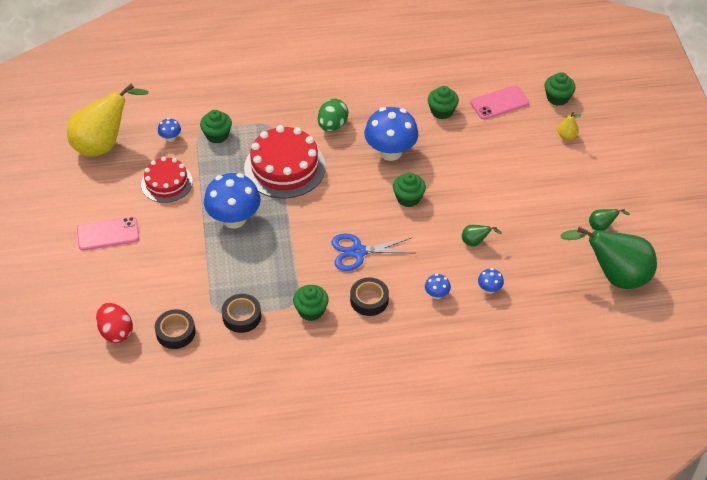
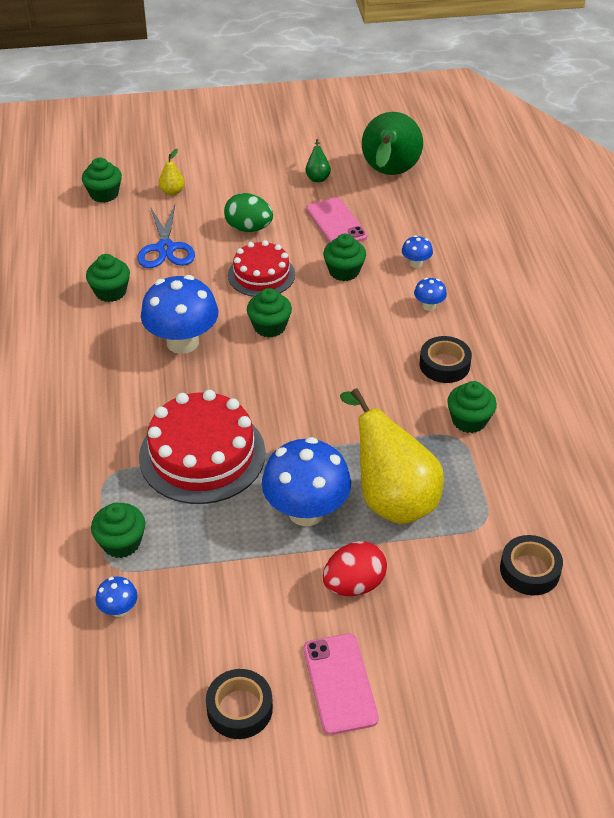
camera: 90 degrees left, 5 degrees down
(104, 144) = (122, 715): yellow pear -> yellow pear (391, 498)
(116, 332) = (542, 649): red egg -> red egg (354, 584)
(166, 183) = (225, 606): red cake -> red cake (261, 275)
(242, 316) = (489, 494): black tape -> black tape (239, 708)
(332, 125) = (121, 402): green egg -> green egg (248, 228)
(358, 252) = (364, 375): blue scissors -> blue scissors (165, 248)
(475, 242) = (344, 271): green pear -> green cupcake
(499, 103) = (104, 241): pink phone -> pink phone (336, 223)

